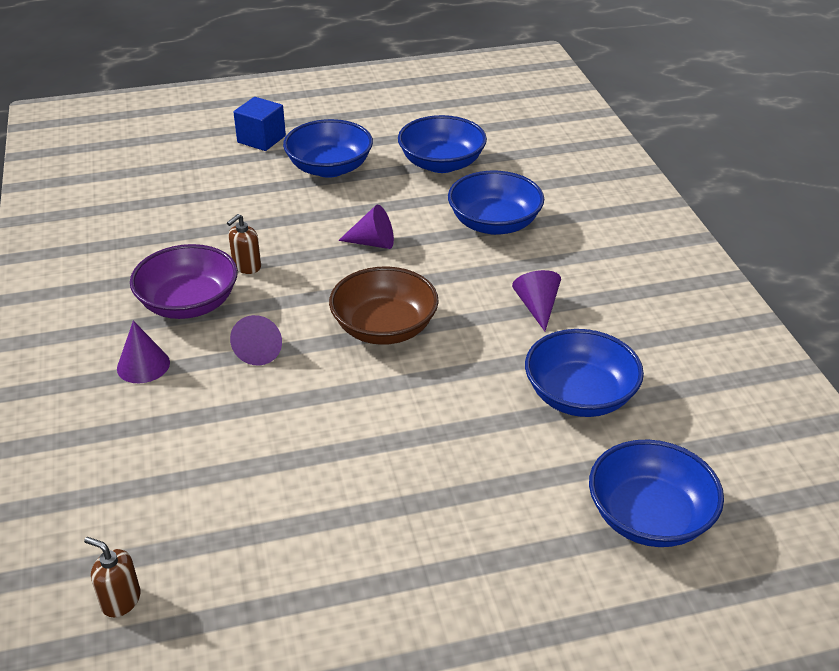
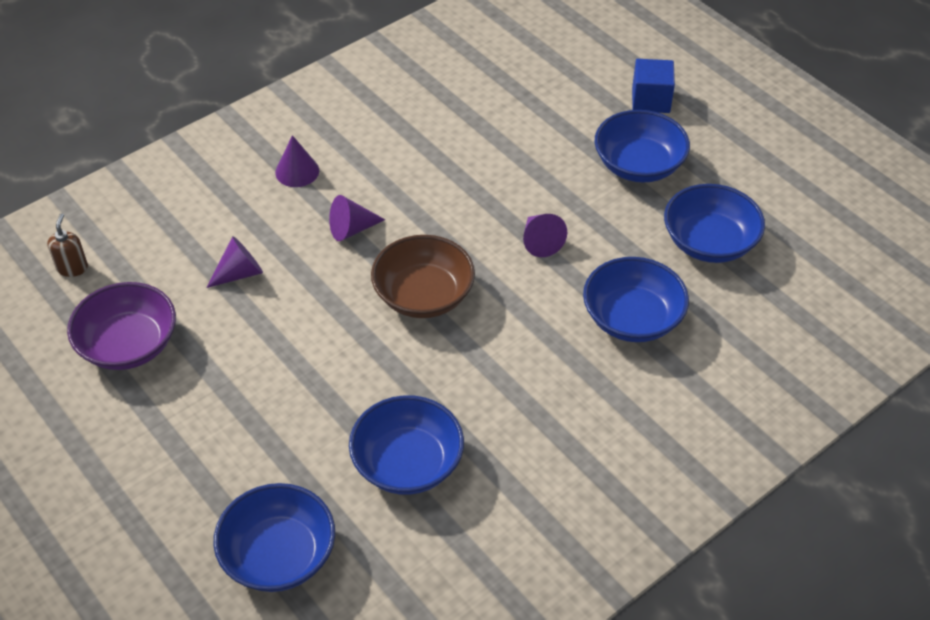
camera: 65 degrees right, 10 degrees up
(189, 303) = (383, 162): purple bowl -> purple bowl (128, 345)
(246, 266) = (452, 175): brown soap dispenser -> none
(537, 307) = (518, 394): purple cone -> purple cone (240, 273)

